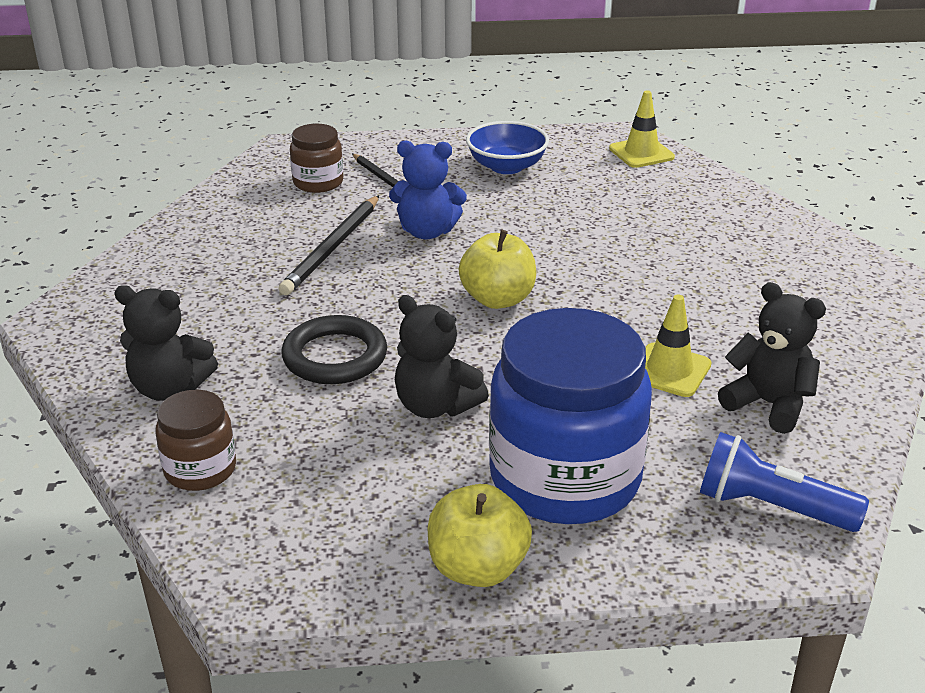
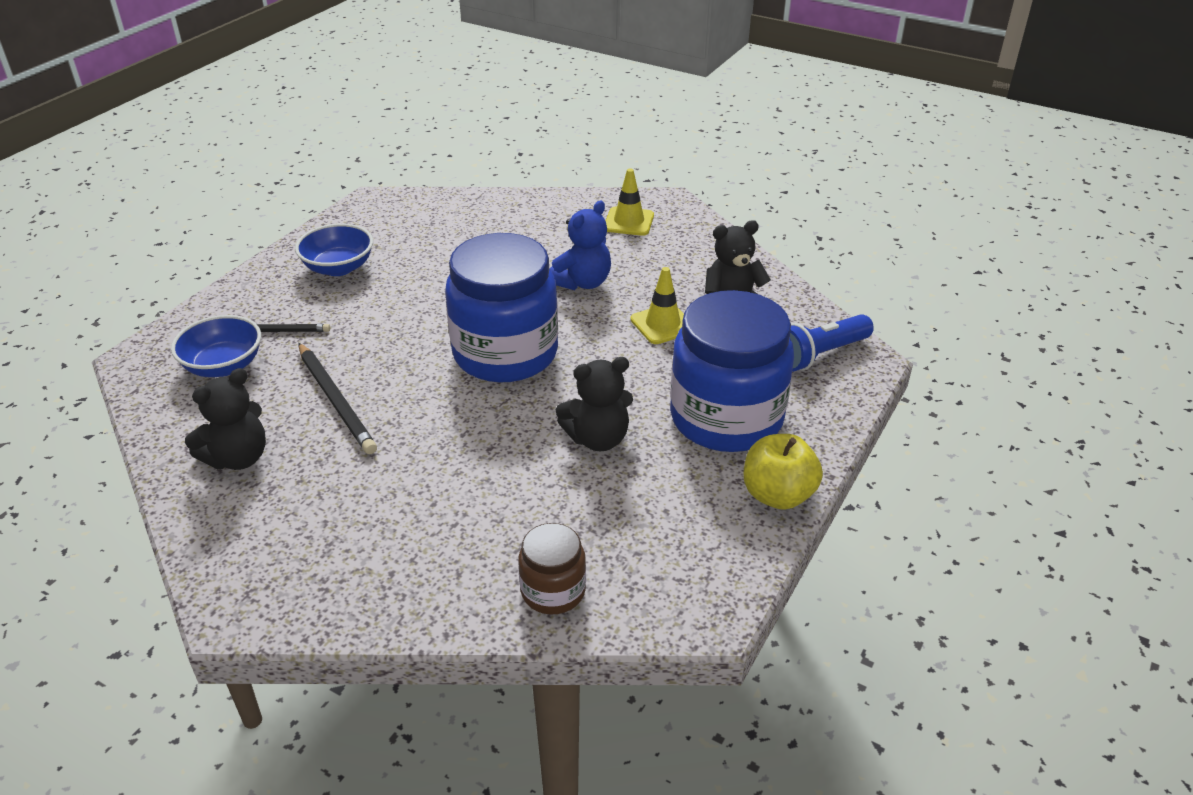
camera: 55 degrees left, 5 degrees up
(169, 388) = (427, 570): black teddy bear -> black teddy bear (238, 458)
(318, 182) = (223, 366): brown jar -> blue bowl
(335, 356) = (486, 461): black ring -> none
(427, 232) = (376, 344): blue teddy bear -> blue teddy bear (582, 282)
(498, 299) = (505, 353): yellow apple -> blue jar
(641, 153) = (405, 206): yellow traffic cone -> yellow traffic cone (629, 222)

